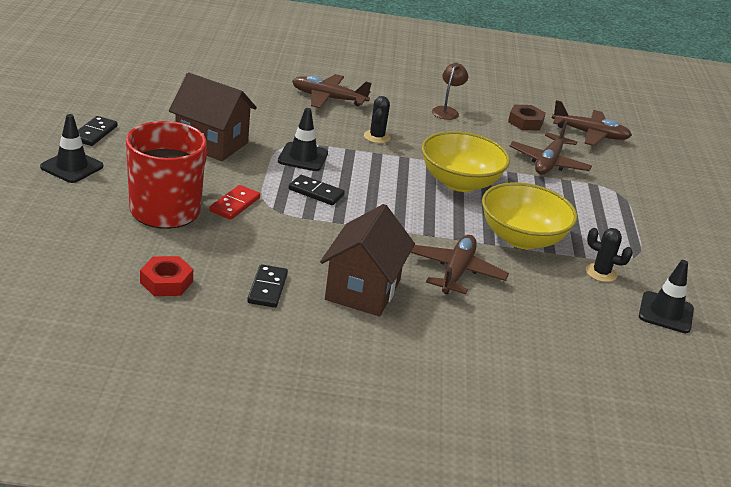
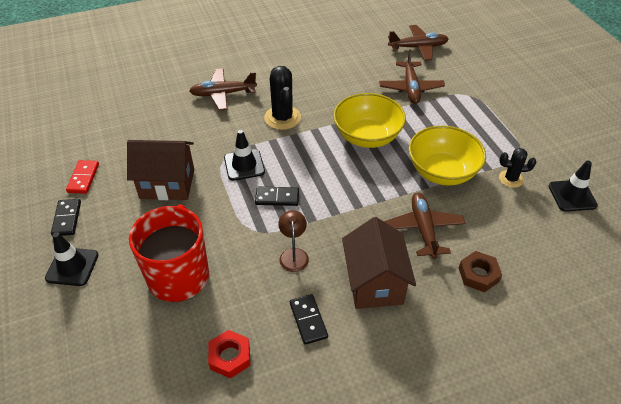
camera: 20 degrees left, 15 degrees up
(235, 204) = (227, 242): red domino -> red domino (83, 178)
(377, 137) = (282, 118): black cactus -> black cactus, size x1.67
(447, 111) = (313, 68): brown lamp -> brown lamp (293, 254)
(525, 122) = (370, 55): brown nut -> brown nut (478, 274)

